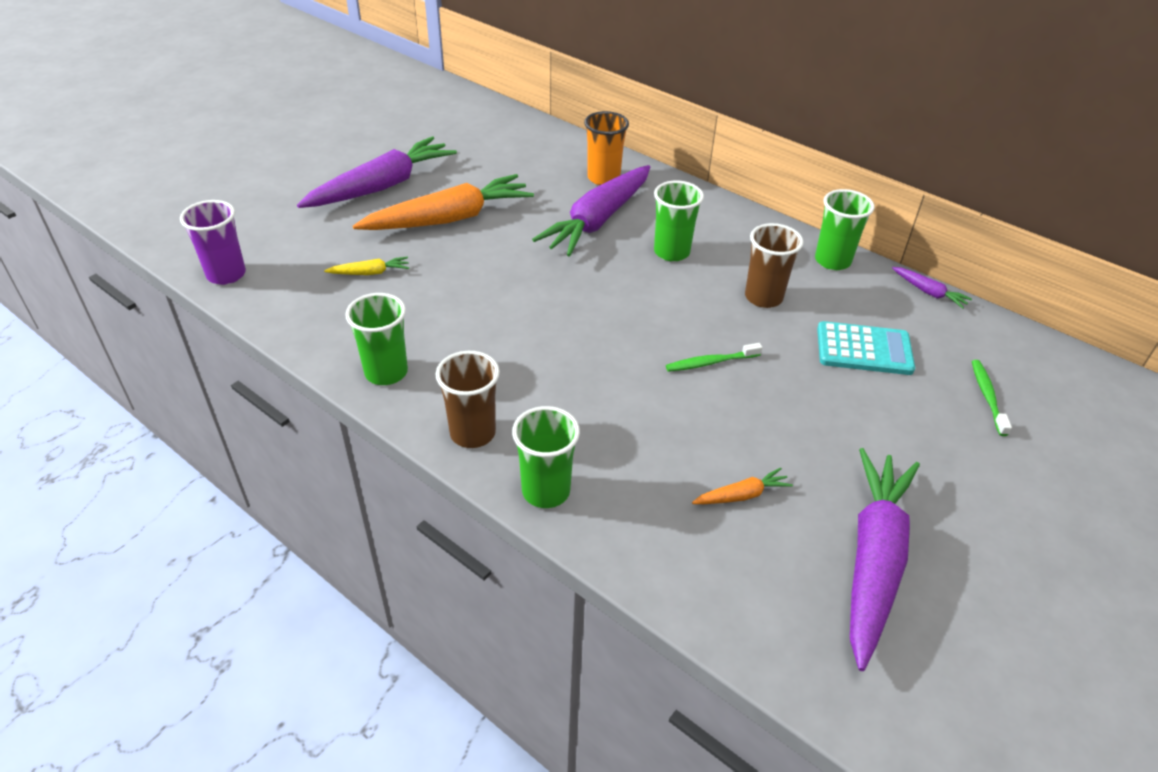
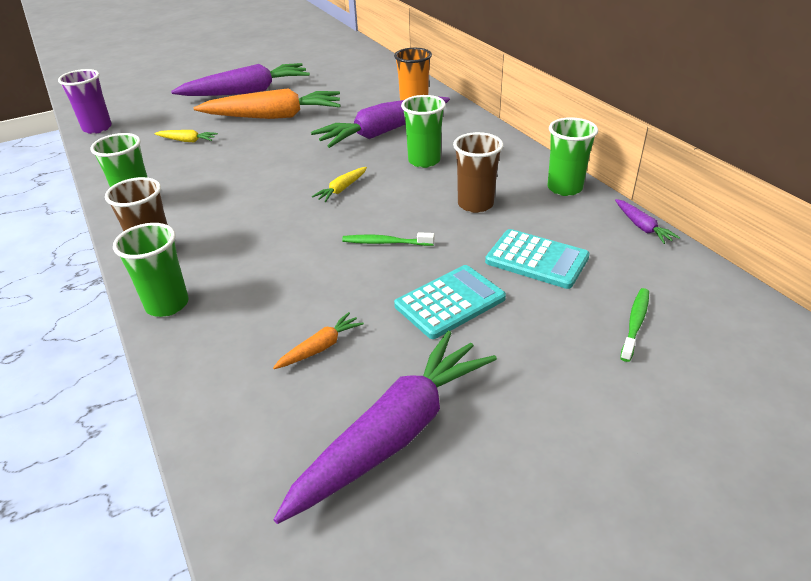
camera: 25 degrees right, 5 degrees down
(613, 306) = (342, 189): none -> yellow carrot
(742, 495) = (320, 347): orange carrot -> orange carrot turned 45 degrees counterclockwise
(821, 415) = (449, 302): none -> turquoise calculator

